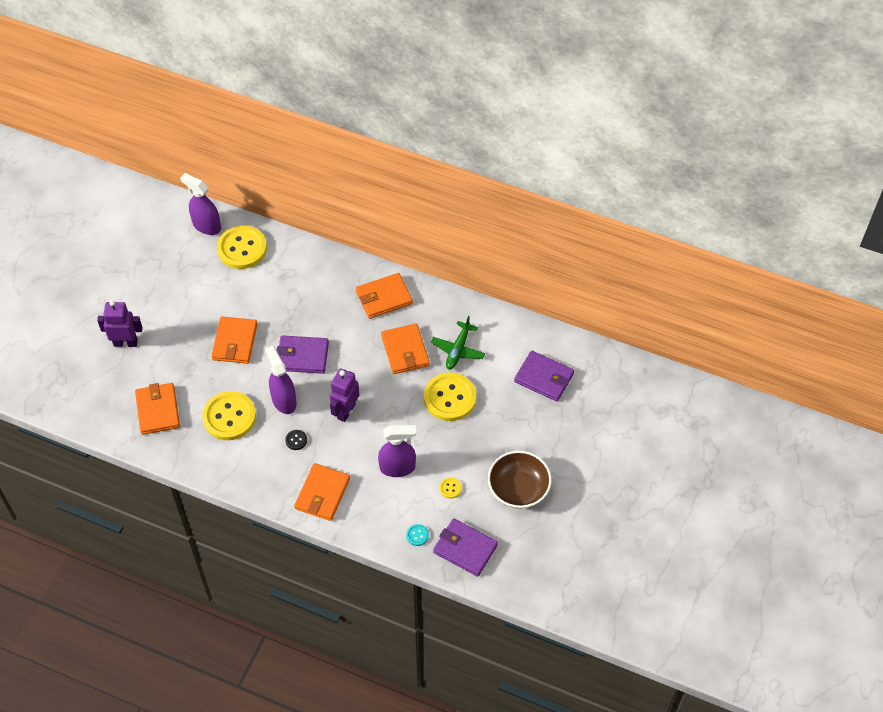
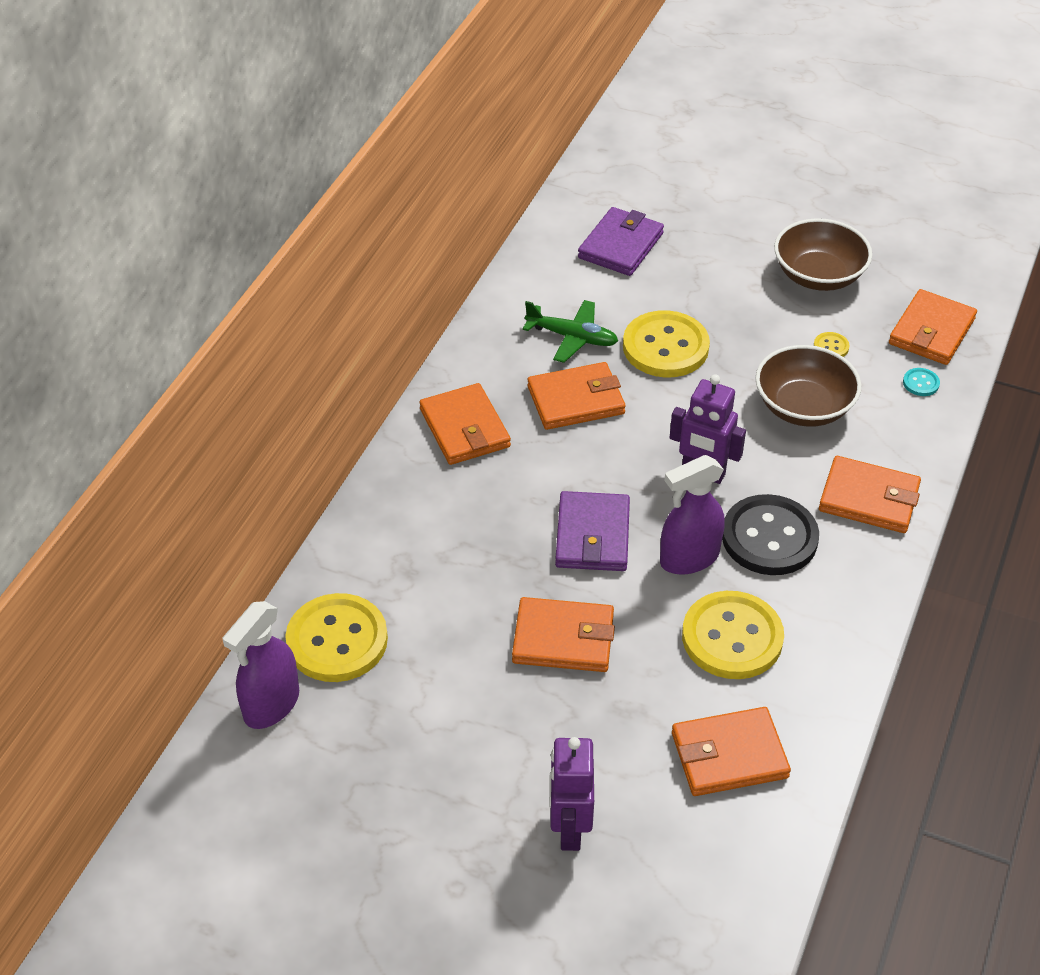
camera: 90 degrees left, 10 degrees down
(296, 440) = (769, 537): black button -> black button, size x2.45
(397, 467) = (803, 407): purple spray bottle -> brown bowl
(465, 549) = (931, 331): purple wallet -> orange wallet

